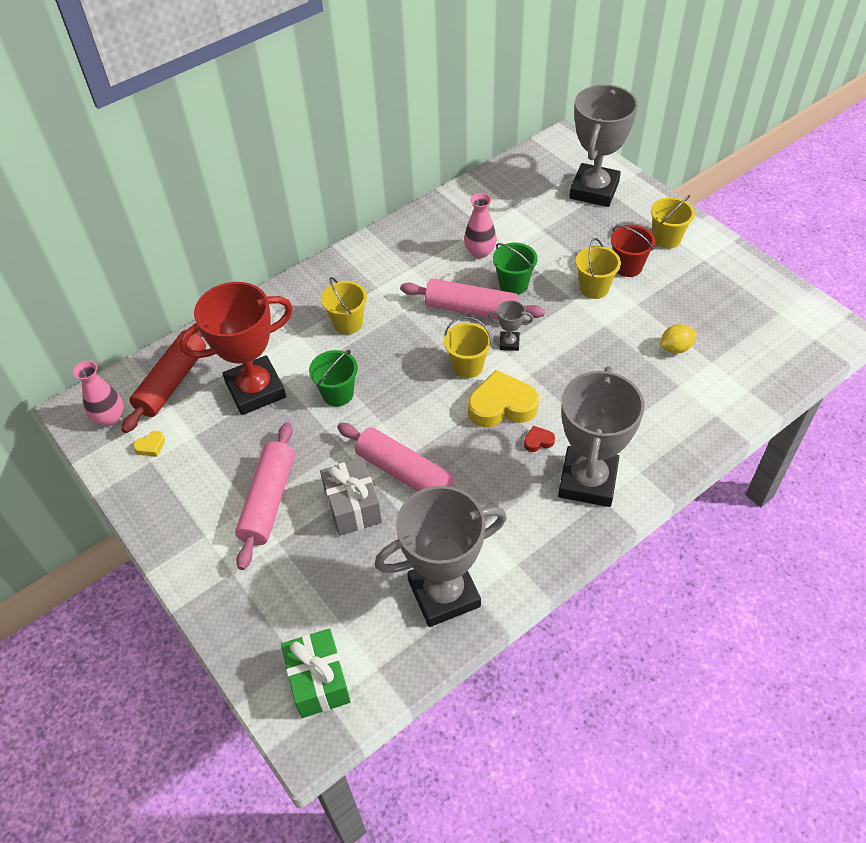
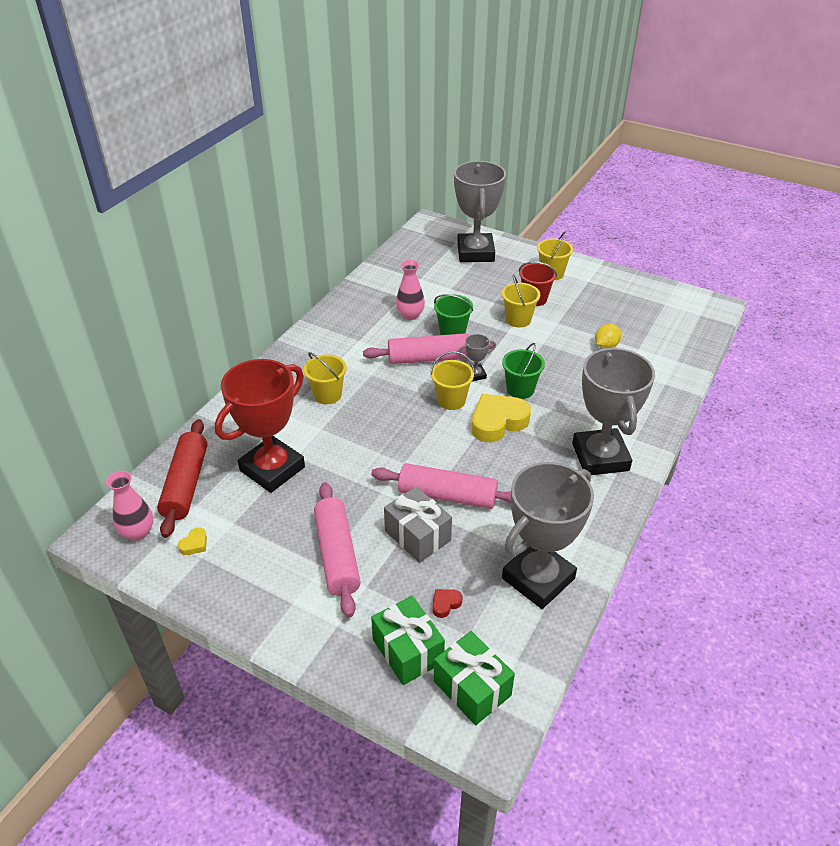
camera: 25 degrees left, 10 degrees down
(281, 621) = (408, 651): none -> green gift
(338, 394) = (351, 451): green bucket -> green bucket (520, 389)
(538, 441) = (543, 440): red heart -> red heart (445, 604)

